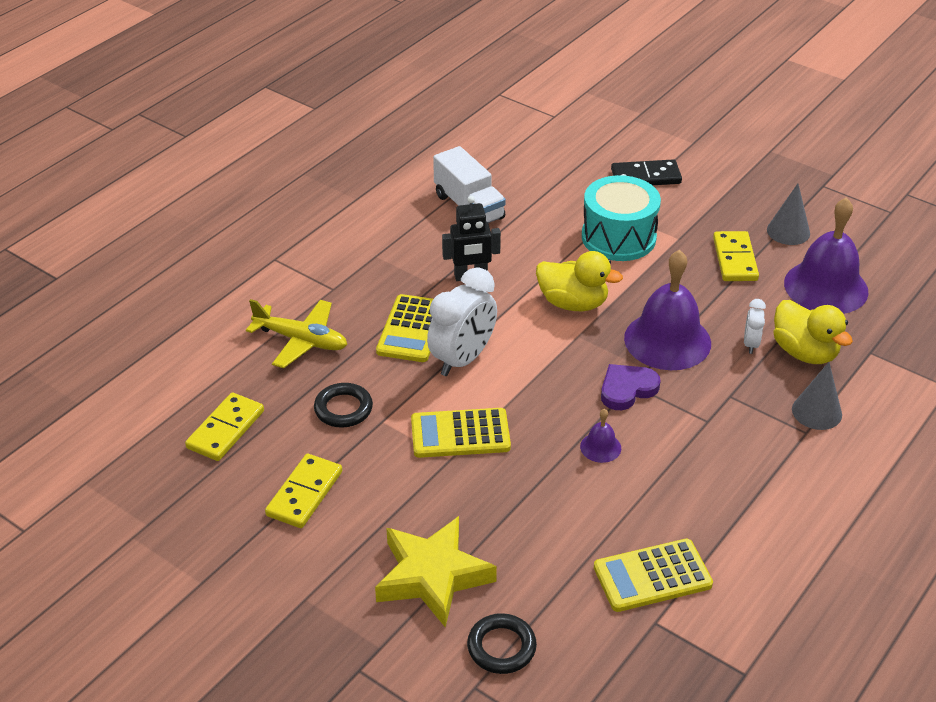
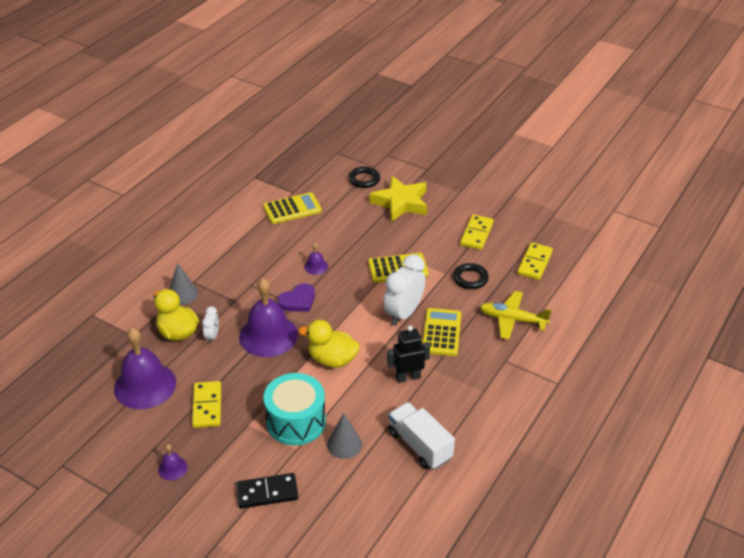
camera: 175 degrees right, 0 degrees up
(759, 202) = (172, 468): none -> purple bell
(788, 231) = (157, 437): grey cone -> grey cone (344, 444)

